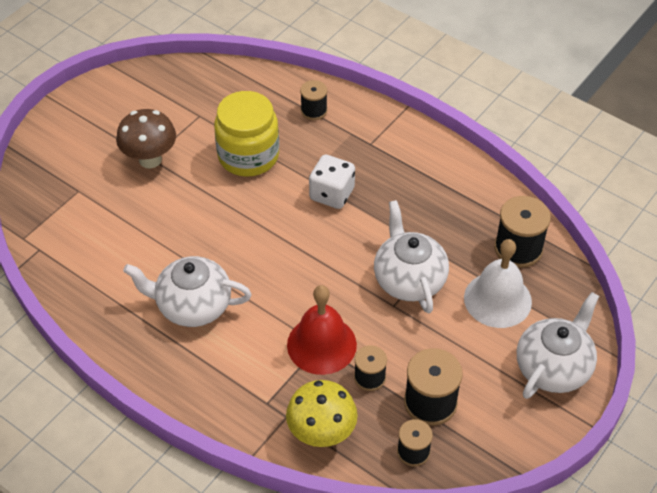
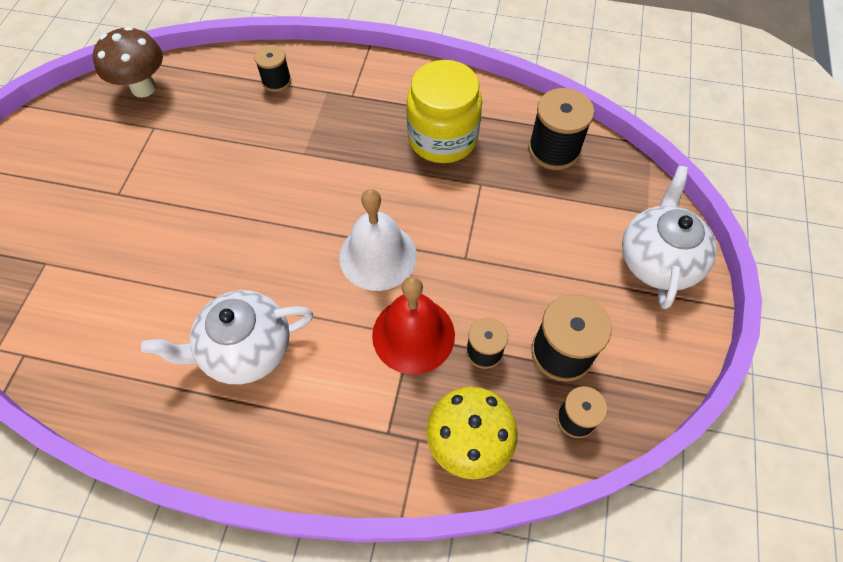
camera: 25 degrees left, 10 degrees up
(150, 159) = (118, 195): brown mushroom -> brown mushroom (144, 88)
(248, 156) = (229, 152): yellow jar -> yellow jar (442, 138)
(332, 194) = (339, 161): white dice -> none
(409, 279) = (466, 223): white teapot -> none
(497, 299) = (564, 210): white bell -> white bell (378, 256)

